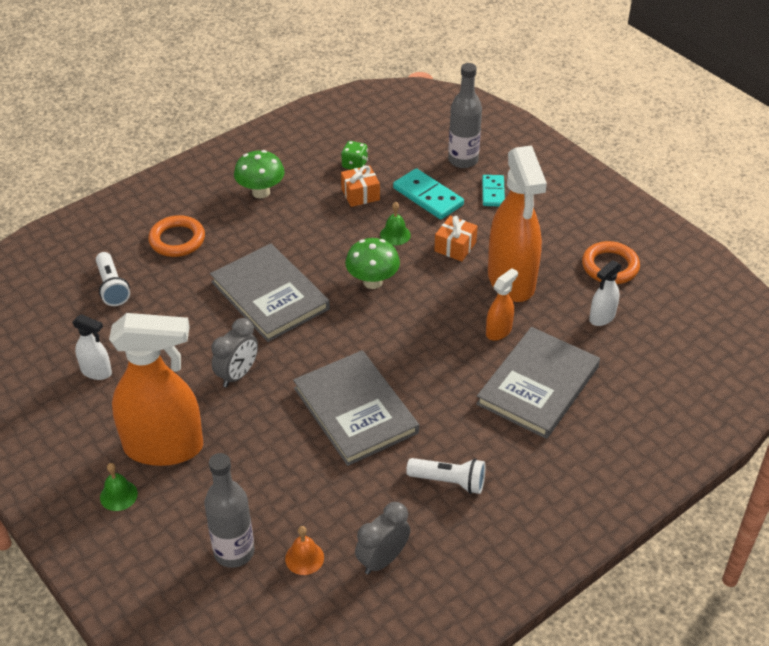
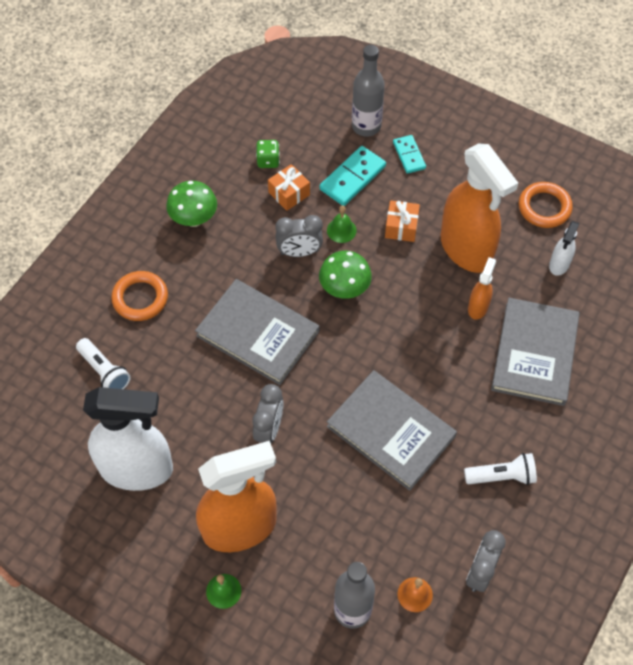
camera: 20 degrees left, 15 degrees up
(96, 372) = (137, 469): white spray bottle -> white spray bottle, size x2.24
(345, 242) = (299, 252): none -> grey clock
(428, 196) = (352, 178): turquoise domino -> turquoise domino turned 75 degrees counterclockwise

